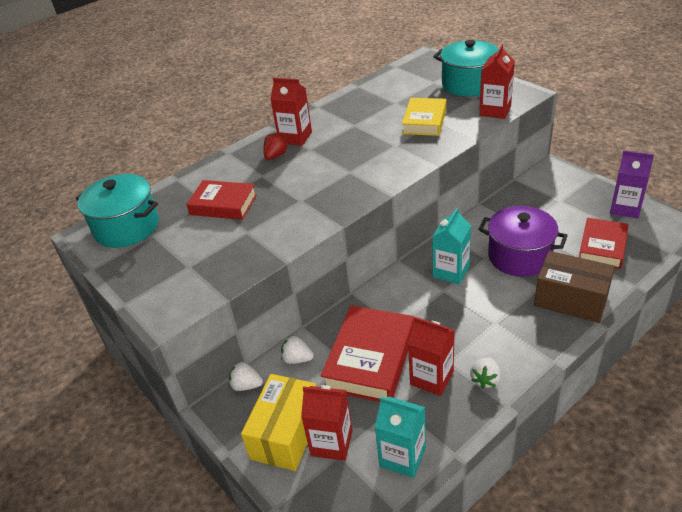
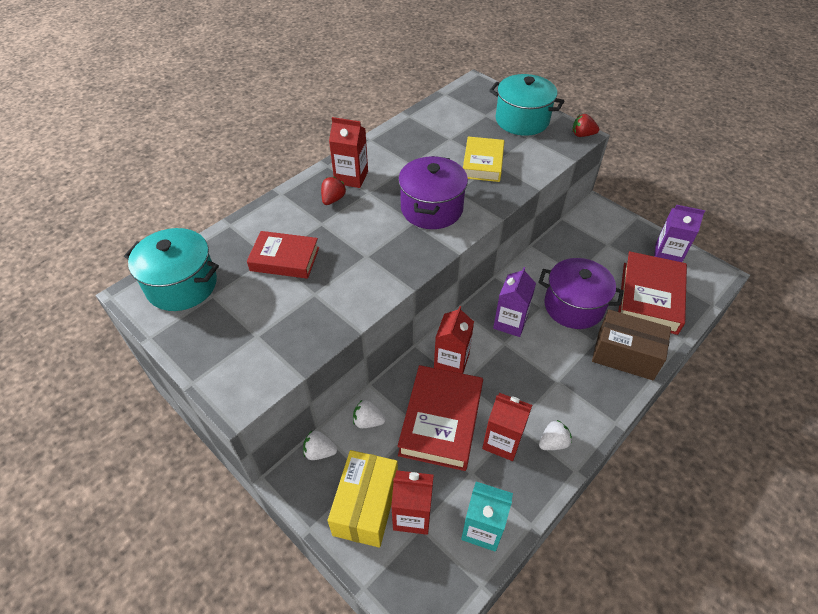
camera: 10 degrees left, 10 degrees up
(369, 160) = (431, 209): none -> purple pot
(451, 272) = (510, 322): turquoise carton -> purple carton
(485, 379) = (553, 442): white strawberry -> white strawberry turned 135 degrees counterclockwise
(495, 111) = (551, 154): red carton -> red carton (451, 361)
(529, 93) = (582, 135): none -> red strawberry
(602, 247) = (649, 297): red book -> red book, size x1.51

